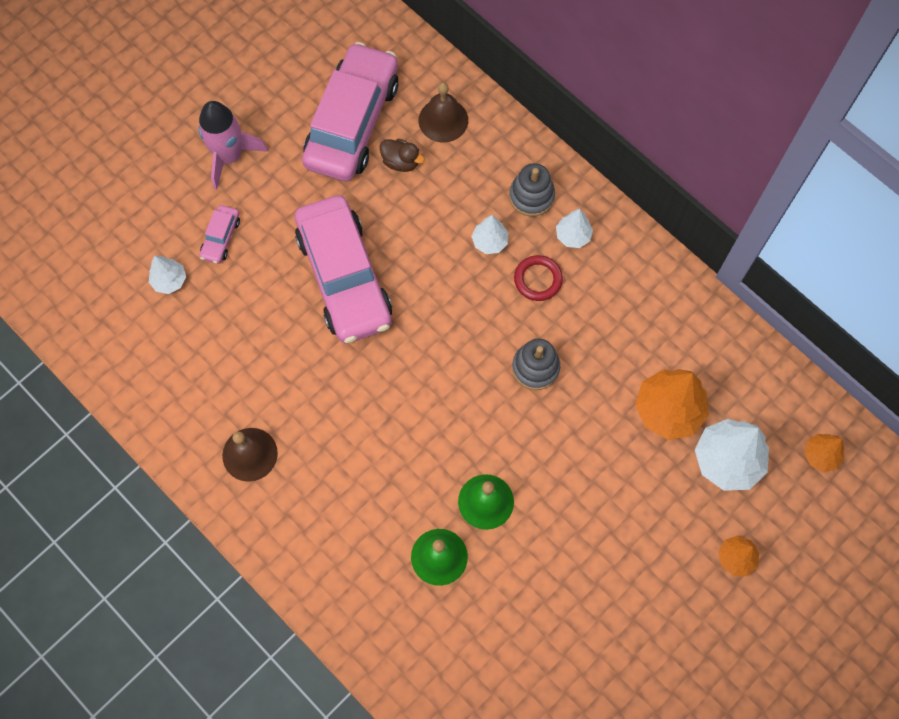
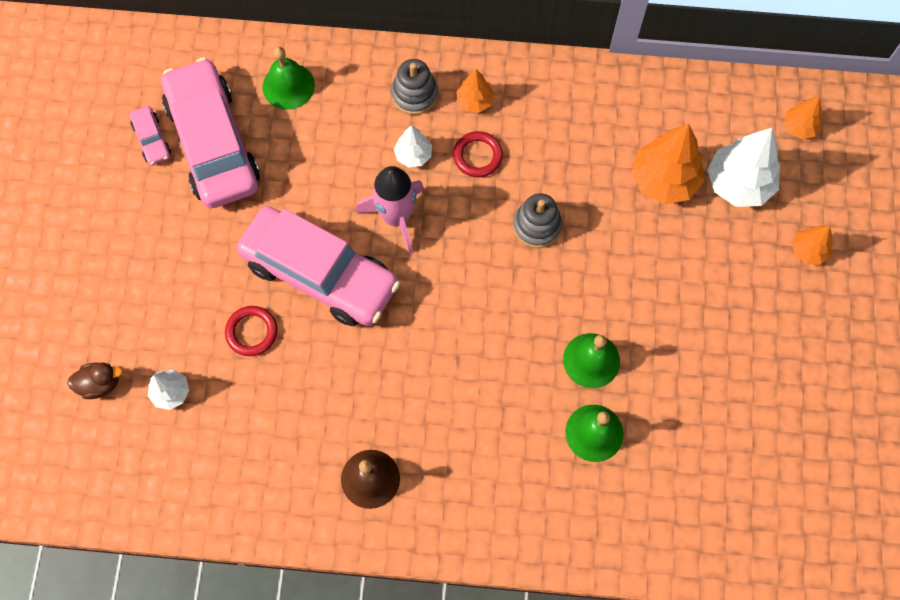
camera: 40 degrees left, 0 degrees up
(221, 238) = (184, 322): pink car -> pink car (152, 140)
(230, 156) = (130, 249): pink rocket -> pink rocket (396, 217)
(260, 282) = (252, 332): none -> red ring
(401, 162) = (283, 145): brown duck -> brown duck (100, 383)
(443, 120) = (288, 86): brown bell -> green bell
(573, 236) = (474, 101): white tree -> orange tree

